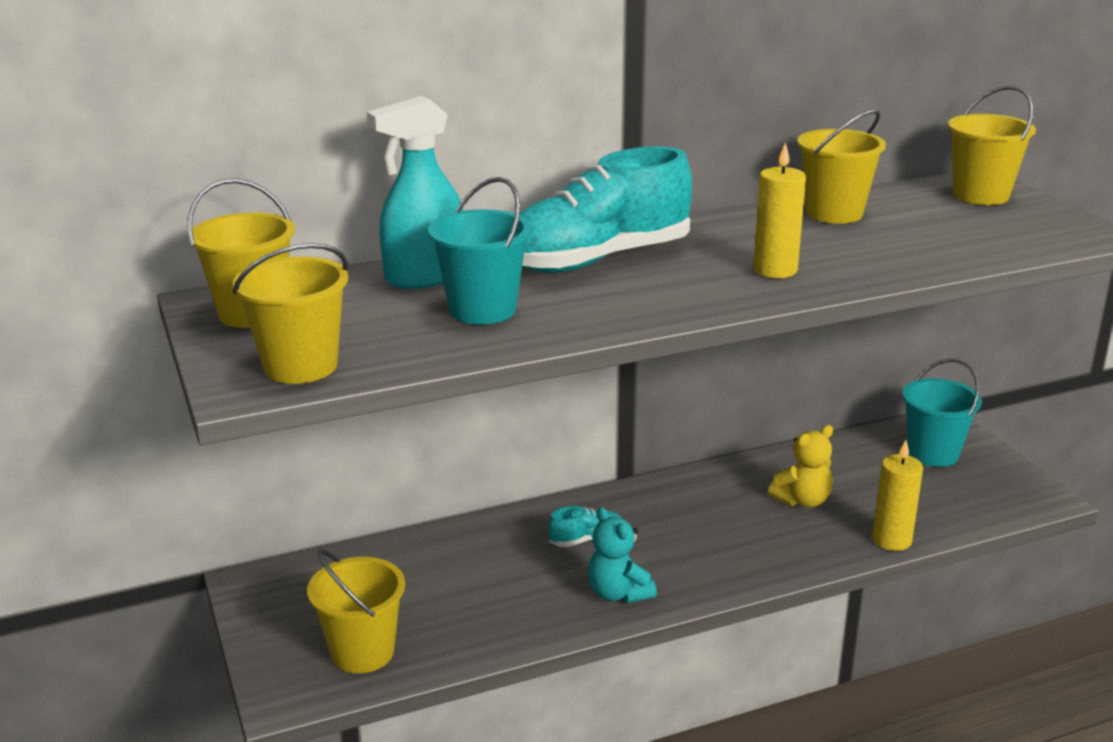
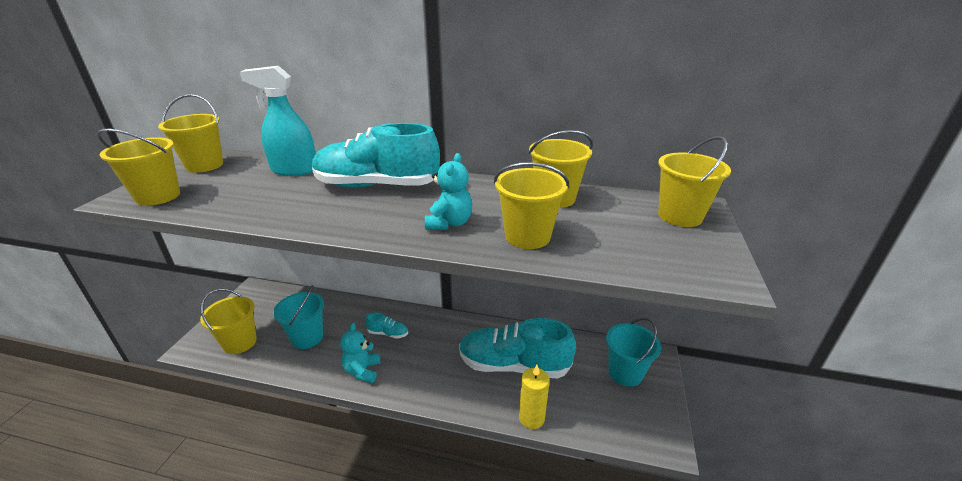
camera: 35 degrees right, 5 degrees up
(482, 310) = (276, 195): turquoise bucket -> turquoise bucket (307, 337)
(775, 270) = (449, 223): yellow candle -> turquoise teddy bear
(802, 500) = (513, 365): yellow teddy bear -> turquoise shoe
(879, 256) = (527, 236): none -> yellow bucket

